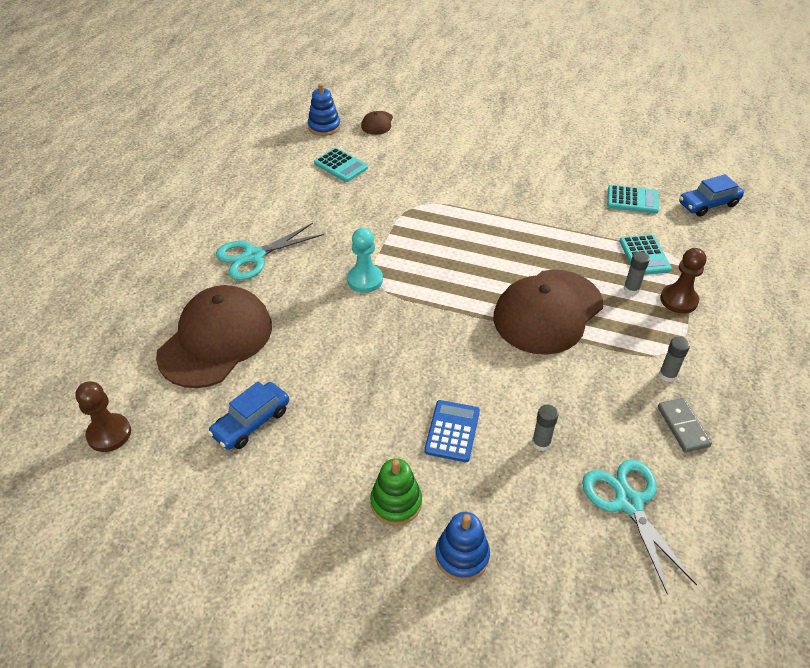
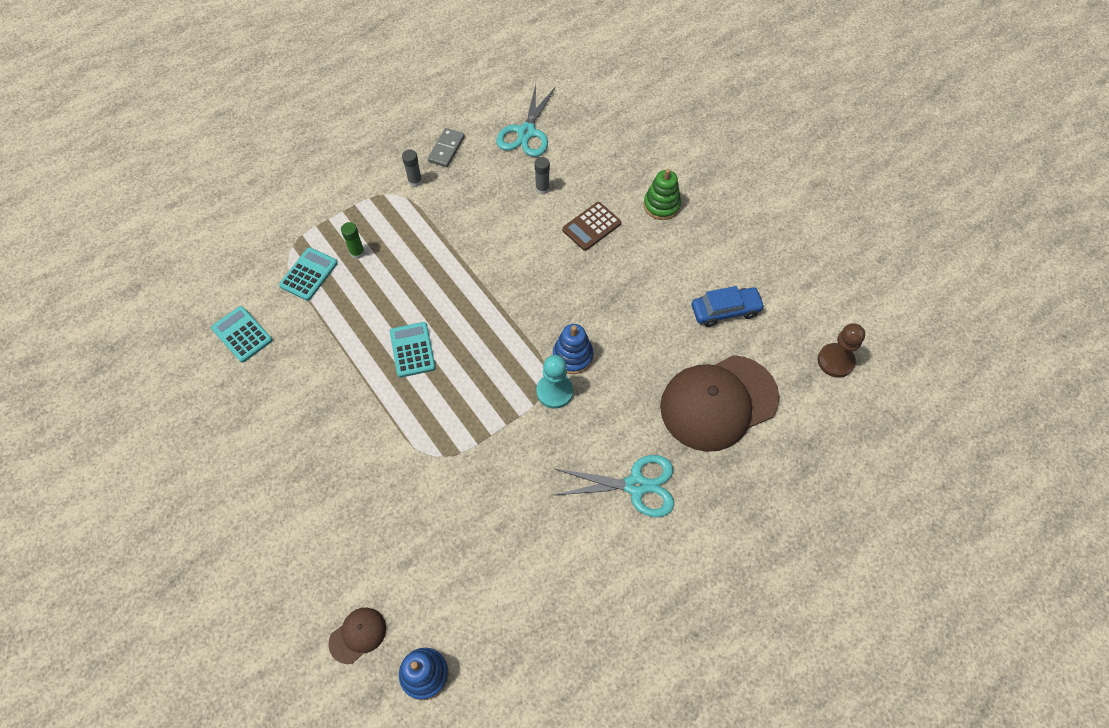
camera: 145 degrees left, 15 degrees up
(341, 165) = (460, 576): turquoise calculator -> turquoise calculator (412, 350)
(452, 431) = (591, 227): blue calculator -> brown calculator
(462, 556) = (645, 159): blue stacking toy -> blue stacking toy (572, 356)
(548, 312) = (439, 272): brown cap -> none
(631, 289) = (357, 252): grey glue stick -> green glue stick
(678, 300) = (336, 224): brown pawn -> none
(708, 204) = (189, 289): blue car -> none

